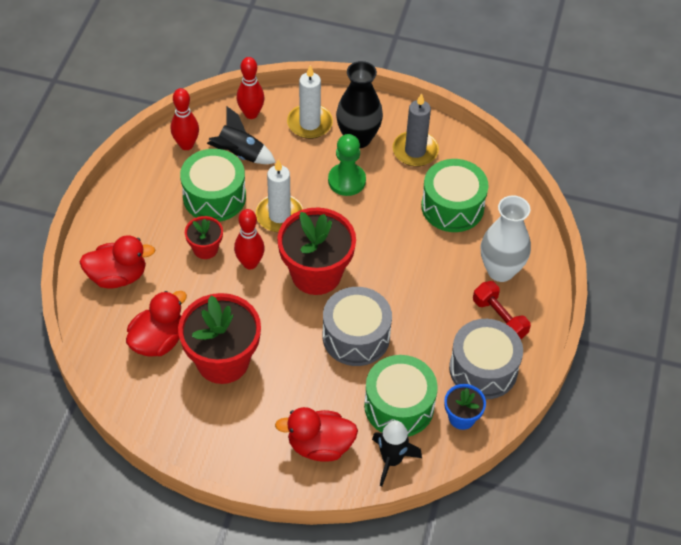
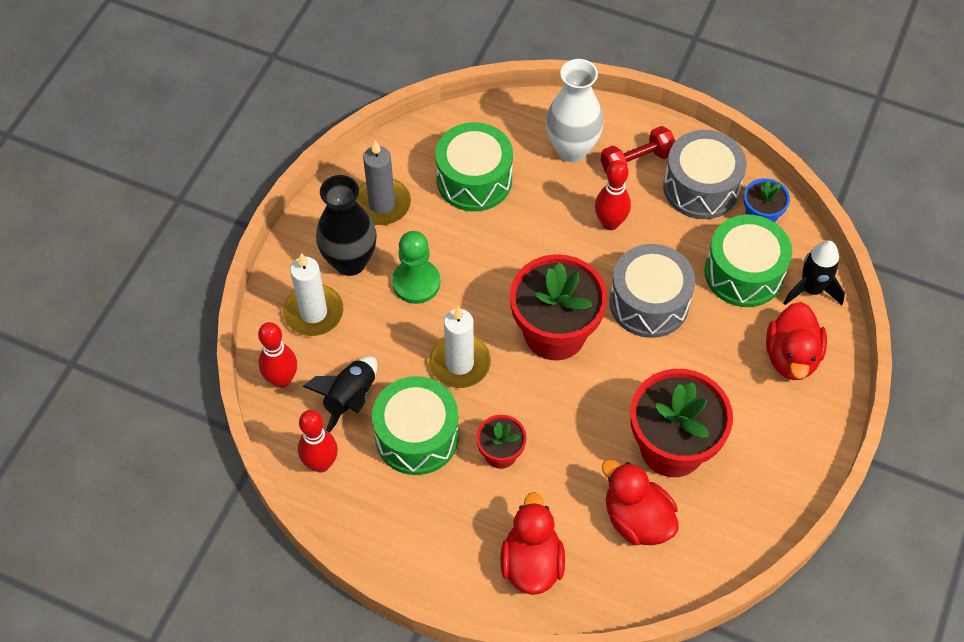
camera: 80 degrees left, 5 degrees up
(250, 263) = (530, 404): red bowling pin -> red bowling pin (610, 223)

